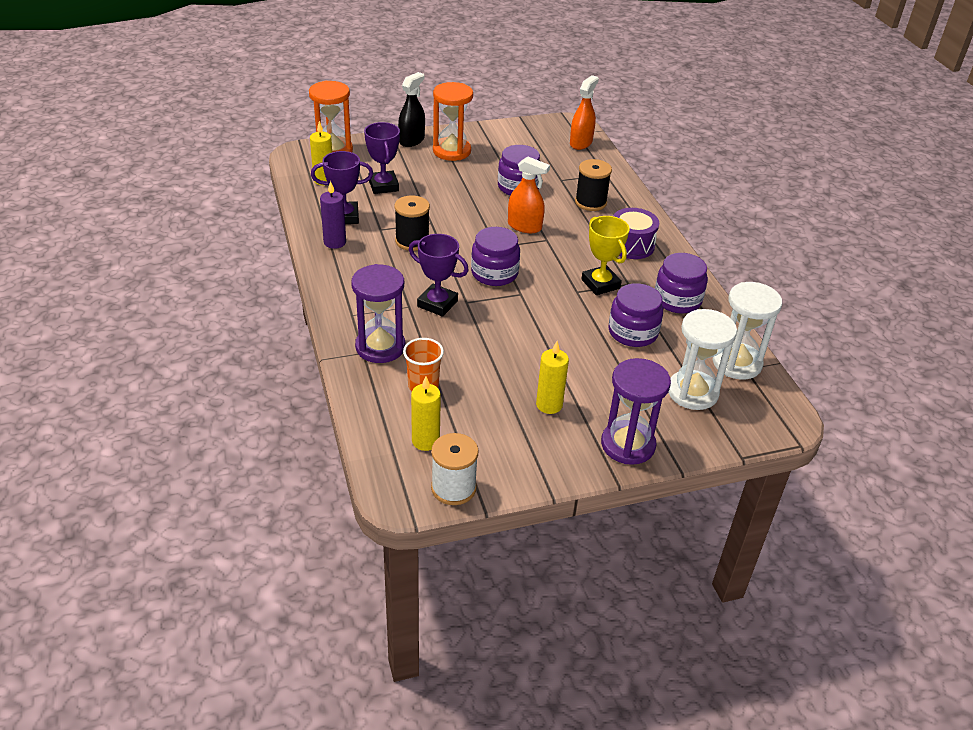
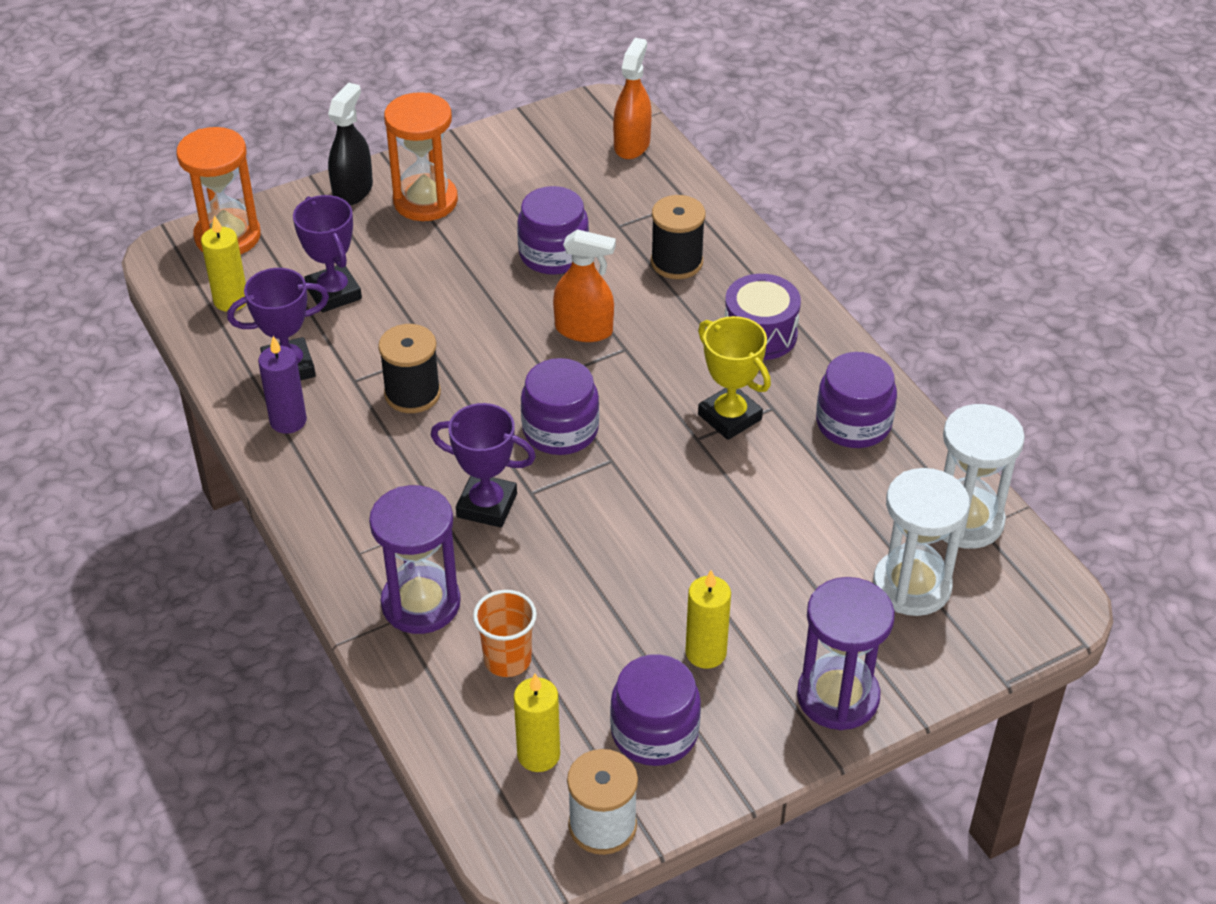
camera: 10 degrees left, 5 degrees up
(633, 332) = (799, 497): purple jar -> purple jar (654, 732)

